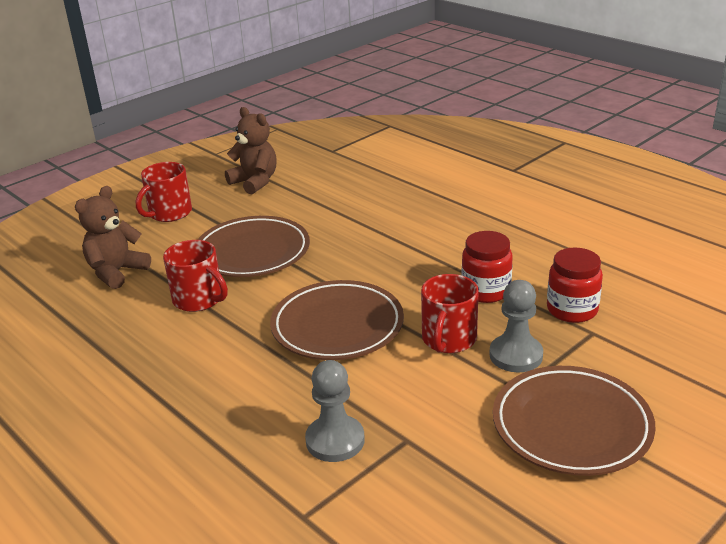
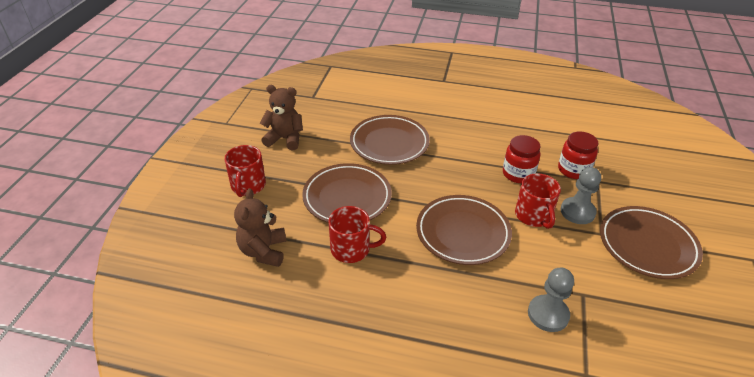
camera: 35 degrees left, 10 degrees up
(363, 215) = (389, 143): none -> brown plate

